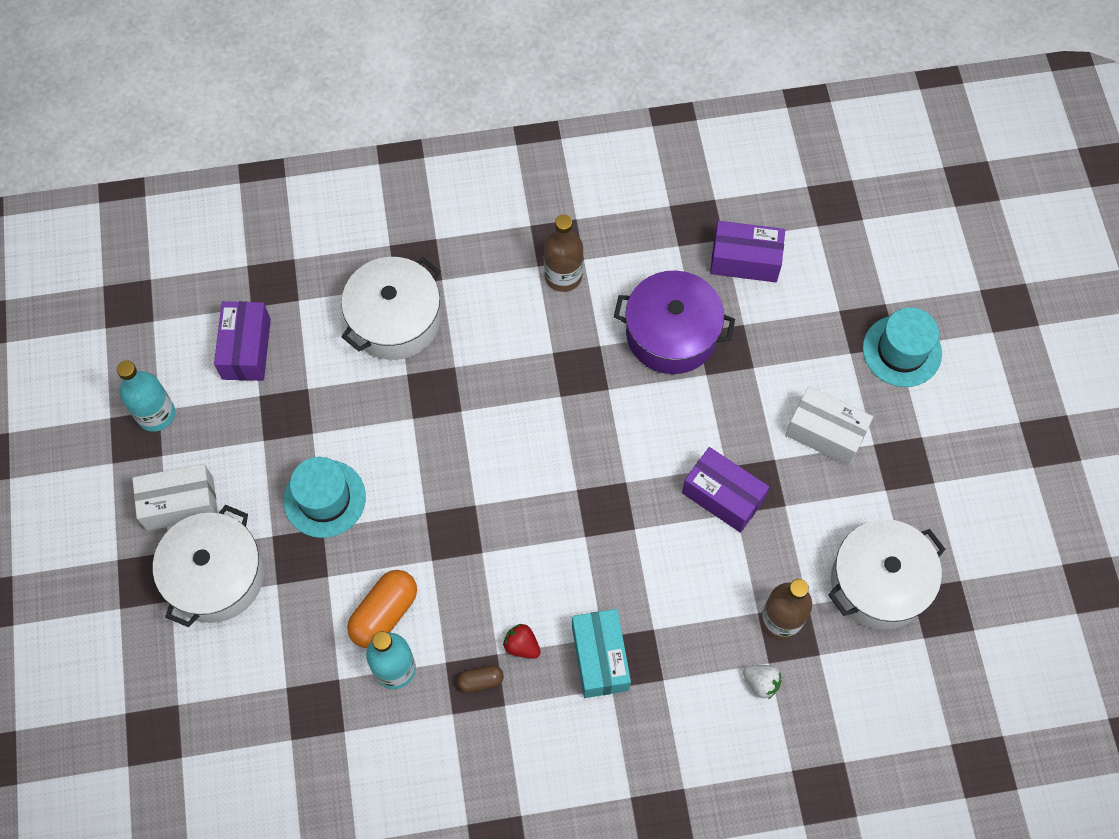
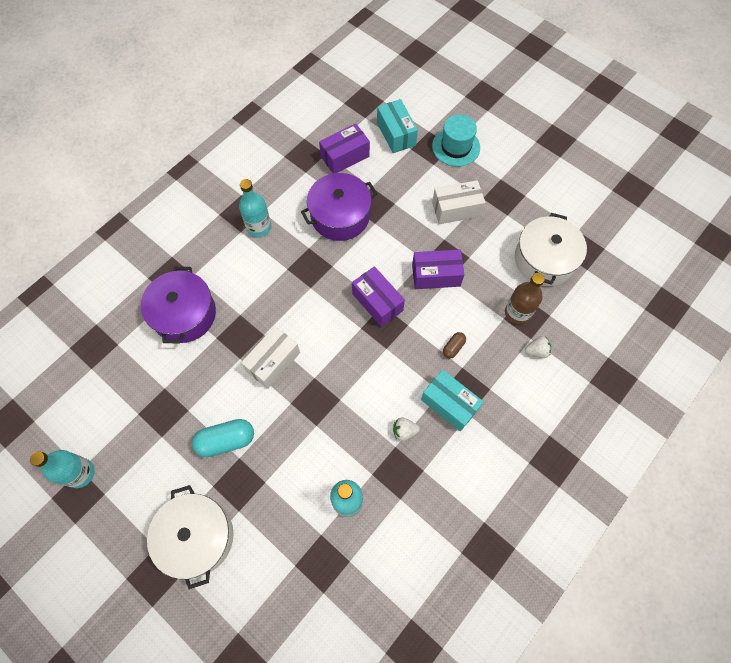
camera: 40 degrees left, 0 degrees up
(180, 504) = (139, 513): white box -> white box (273, 362)
(246, 349) = (108, 394): purple box -> purple box (377, 302)
(324, 498) = (226, 440): turquoise hat -> turquoise capsule
(384, 613) = (315, 476): orange capsule -> none
(395, 320) = (184, 314): white pot -> purple pot
(480, 681) = (399, 468): brown capsule -> brown capsule (453, 347)
(522, 645) = (404, 431): red strawberry -> white strawberry
(563, 276) = (259, 227): brown bottle -> turquoise bottle
(838, 277) = (396, 134): none -> turquoise box

